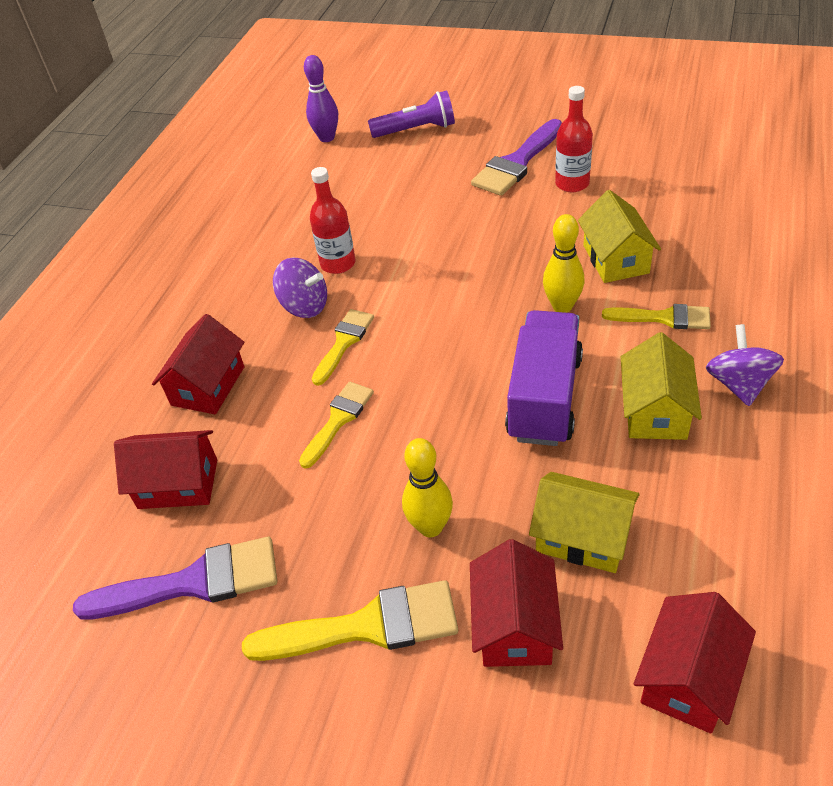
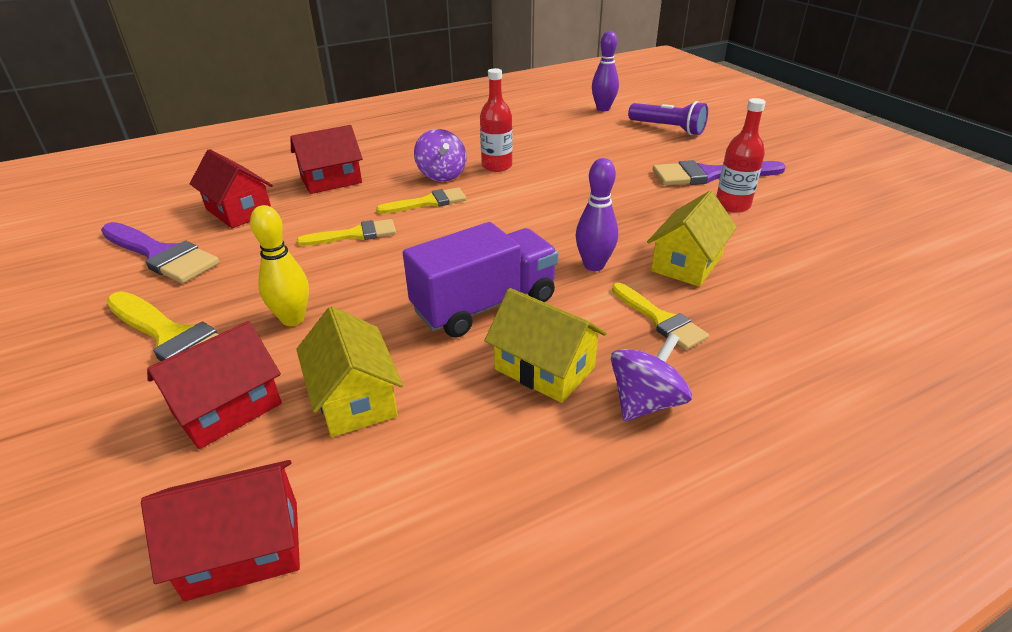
camera: 40 degrees right, 10 degrees down
(562, 306) = (594, 265): yellow bowling pin -> purple bowling pin
(655, 411) = (544, 368): yellow house -> yellow house turned 75 degrees clockwise

